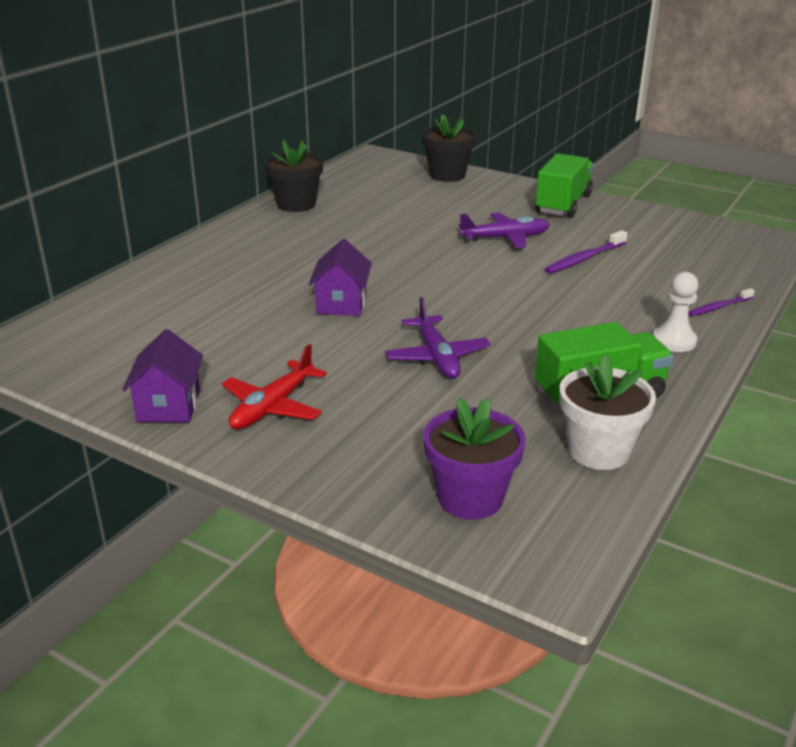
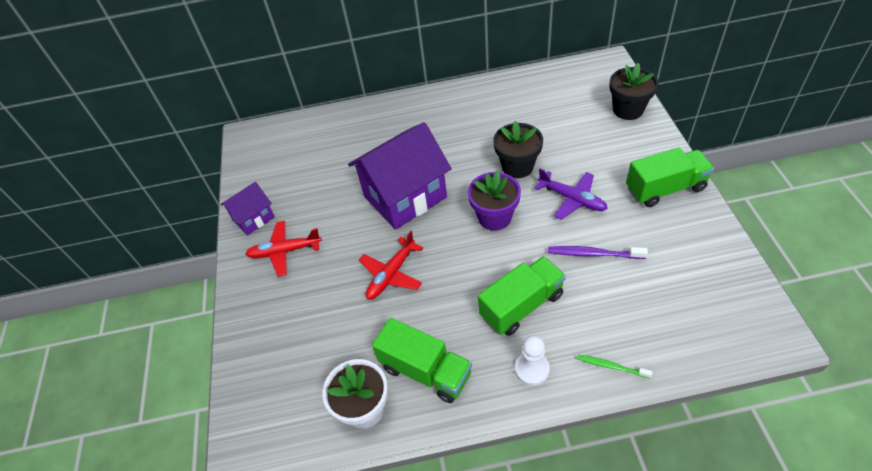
camera: 55 degrees right, 20 degrees up
(296, 204) = (495, 90): black flower pot -> black flower pot (517, 166)
(341, 303) = (405, 197): purple house -> purple house, size x1.94
(437, 356) = (391, 274): purple plane -> red plane
(470, 498) = (275, 381): purple flower pot -> purple flower pot (494, 217)
(592, 312) = (521, 305): none -> green truck
(718, 307) = (611, 366): purple toothbrush -> green toothbrush

